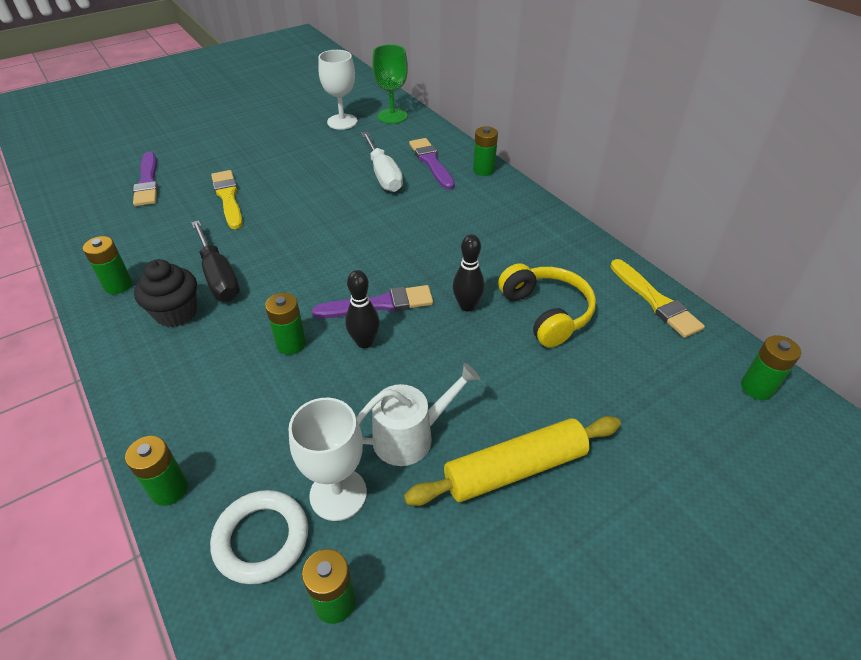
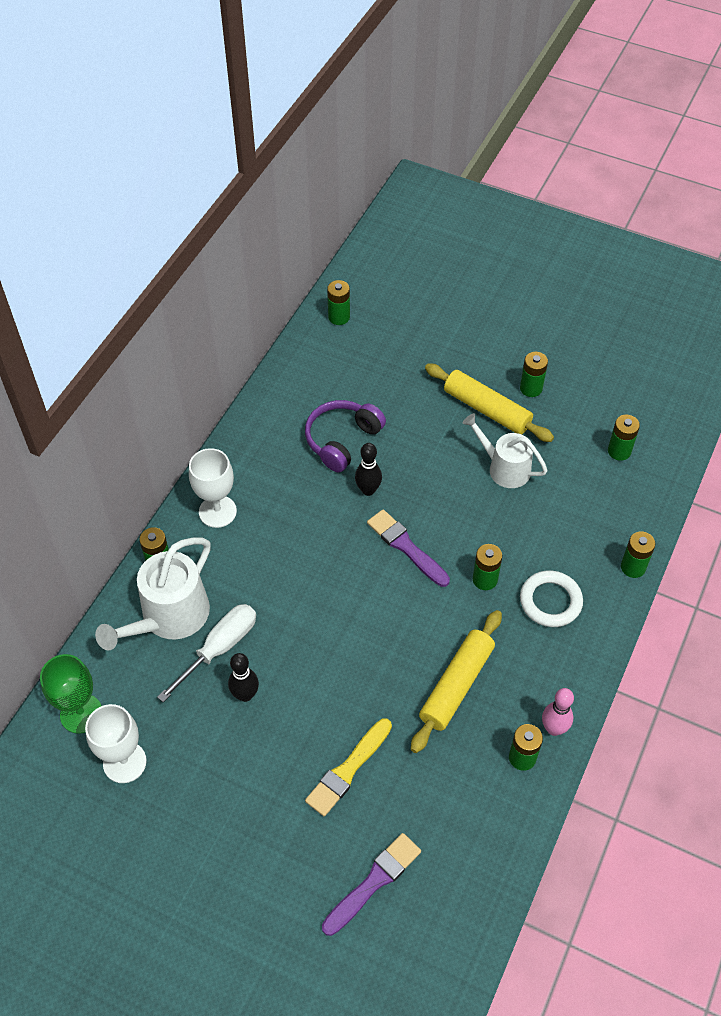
camera: 120 degrees left, 10 degrees up
(111, 316) = (554, 728): none -> pink bowling pin
(176, 313) = (515, 682): black cupcake -> none
(218, 276) = (456, 685): black screwdriver -> yellow rolling pin
(261, 539) = (619, 501): white ring -> white ring (550, 601)
(338, 494) = (567, 482): white goblet -> white goblet (217, 511)
(364, 342) = (450, 534): black bowling pin -> black bowling pin (245, 695)
(431, 162) = (169, 617): purple brush -> white watering can
(524, 550) = (531, 388): none -> green battery
(546, 312) = (342, 440): yellow headphones -> purple headphones
(655, 301) = (285, 382): yellow brush -> none

